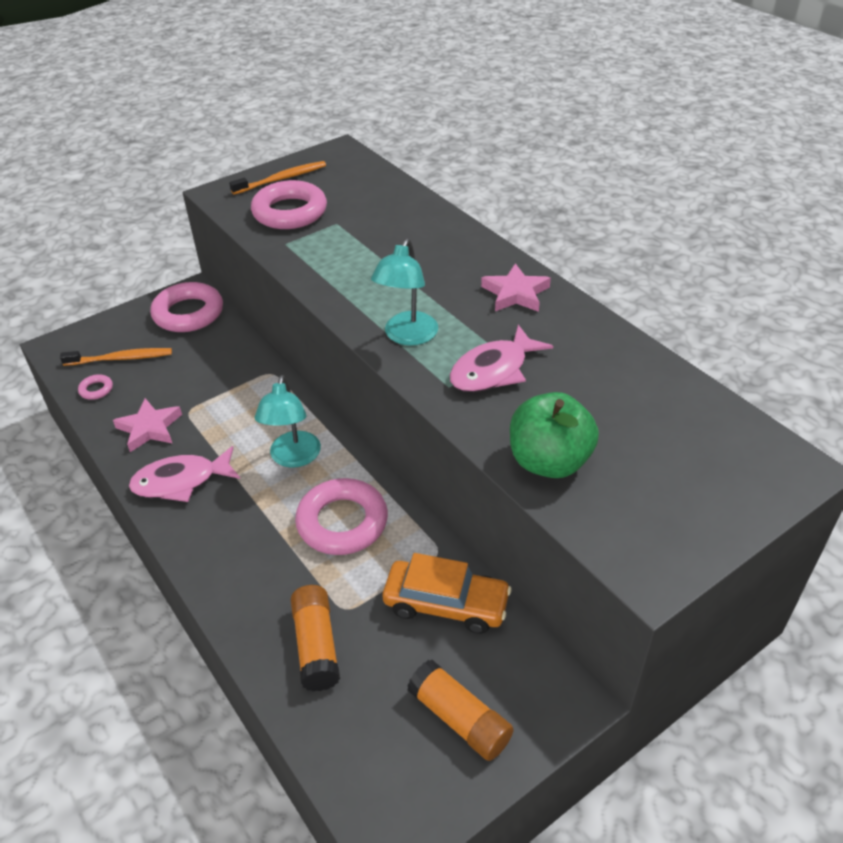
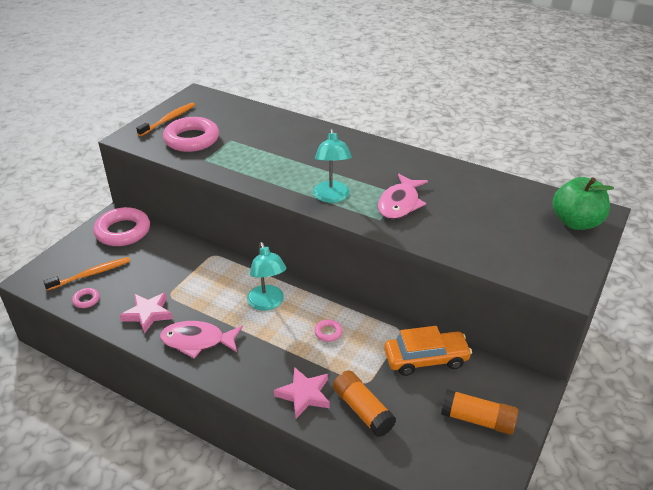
camera: 25 degrees left, 5 degrees down
(181, 481) = (197, 341): pink fish -> pink fish turned 45 degrees clockwise
(342, 522) = (328, 332): pink ring -> pink ring, size x0.43
(515, 293) = (380, 157): pink star -> pink star (304, 395)
(549, 461) = (470, 245): green apple -> green apple (576, 222)

